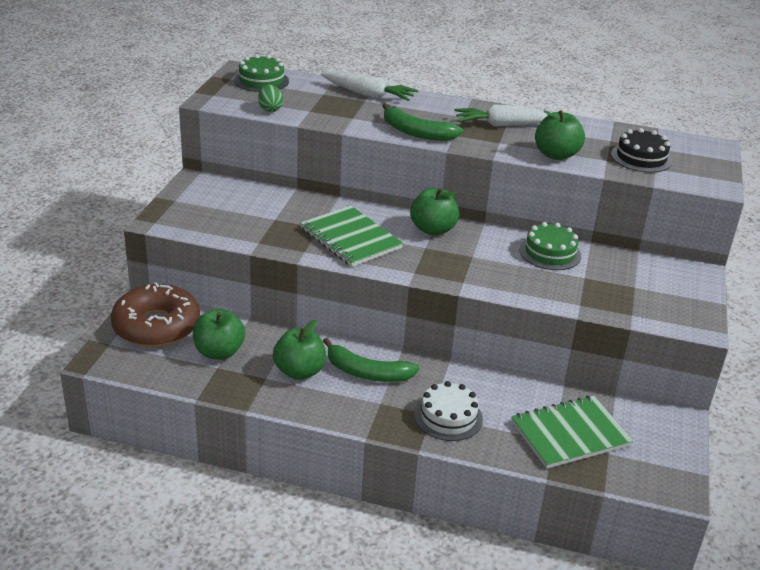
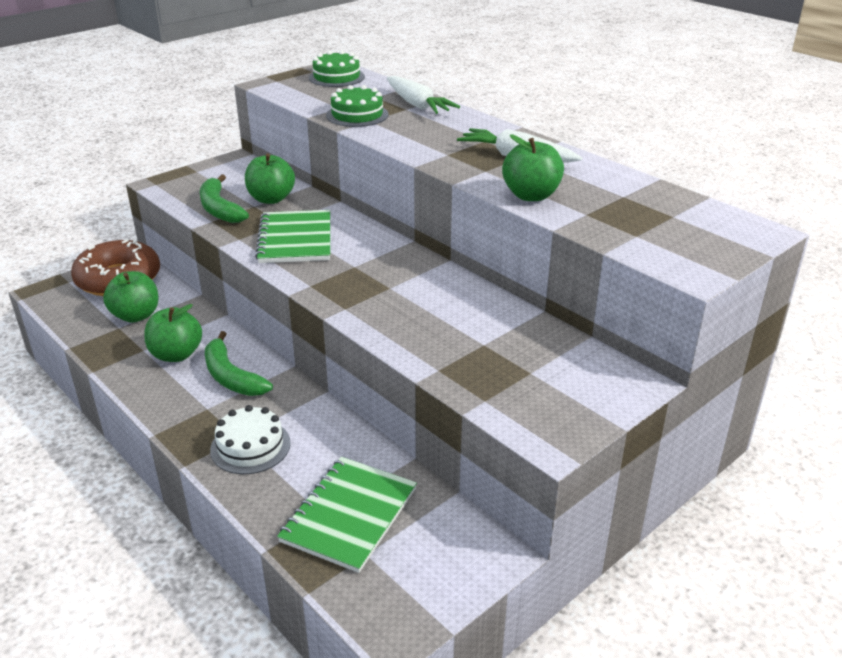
camera: 35 degrees right, 0 degrees up
(270, 109) = (305, 100): green egg -> none
(416, 132) = (410, 144): green banana -> green banana (219, 209)
(433, 229) = (385, 252): green apple -> green apple (271, 199)
(550, 253) = (478, 308): green cake -> green cake (357, 115)
(570, 434) = (349, 515): green notebook -> green notebook turned 75 degrees counterclockwise
(641, 158) = (634, 221): black cake -> none

